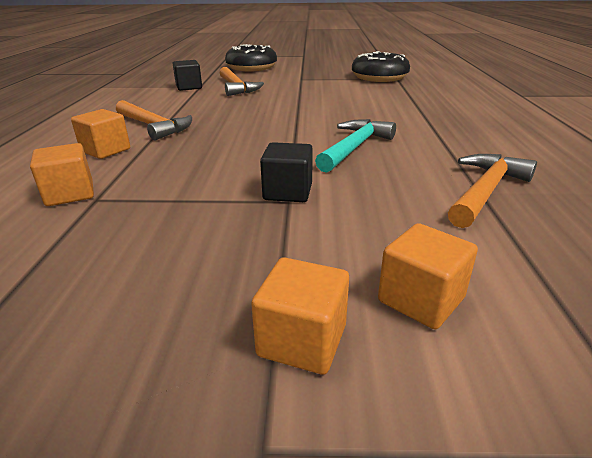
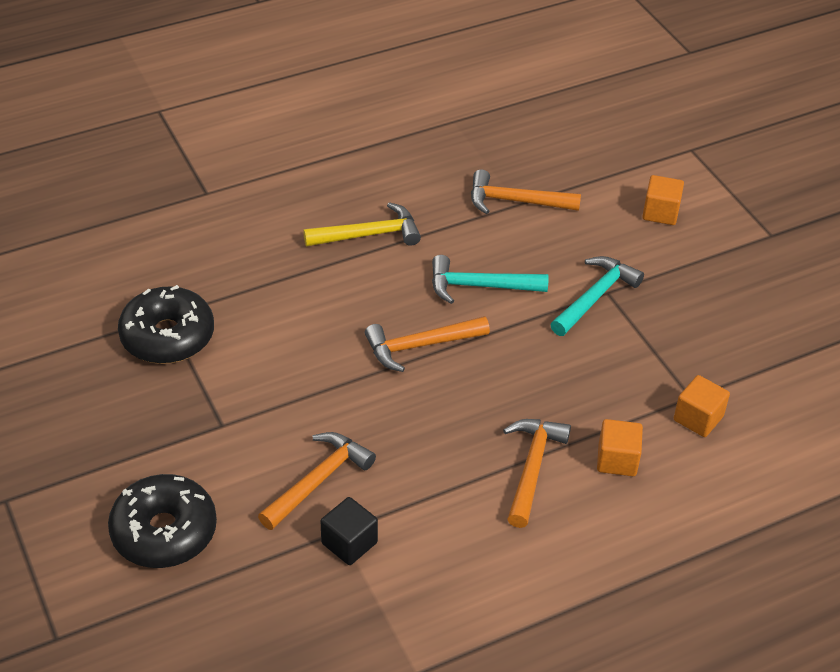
camera: 120 degrees left, 15 degrees up
(288, 192) = (595, 297): black cube -> turquoise hammer
(302, 340) = (719, 242): orange cube -> none
(307, 119) = (420, 346): none -> orange hammer
(451, 125) = (369, 234): none -> yellow hammer

